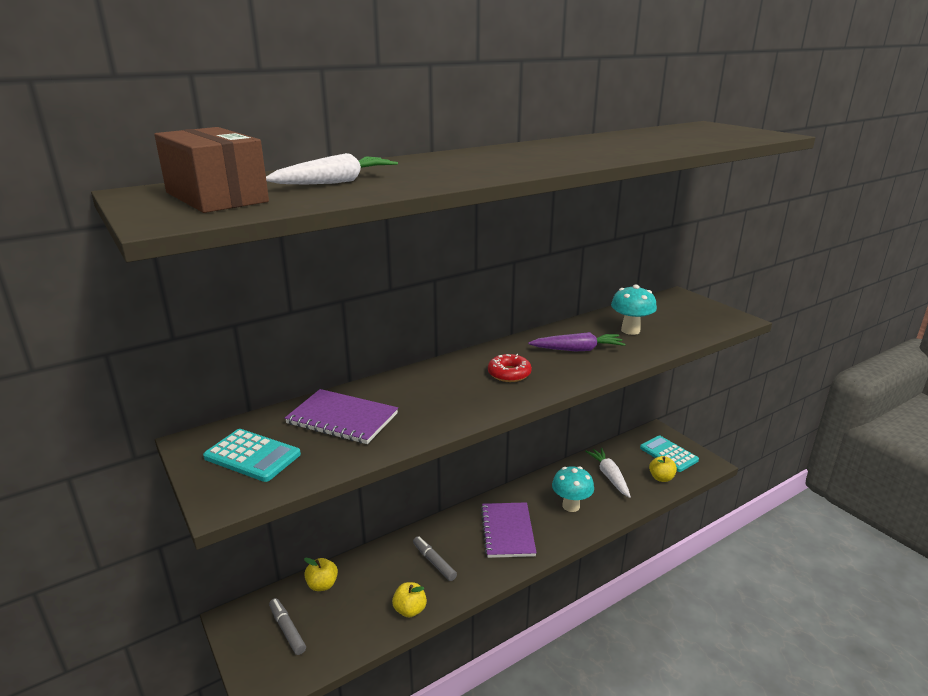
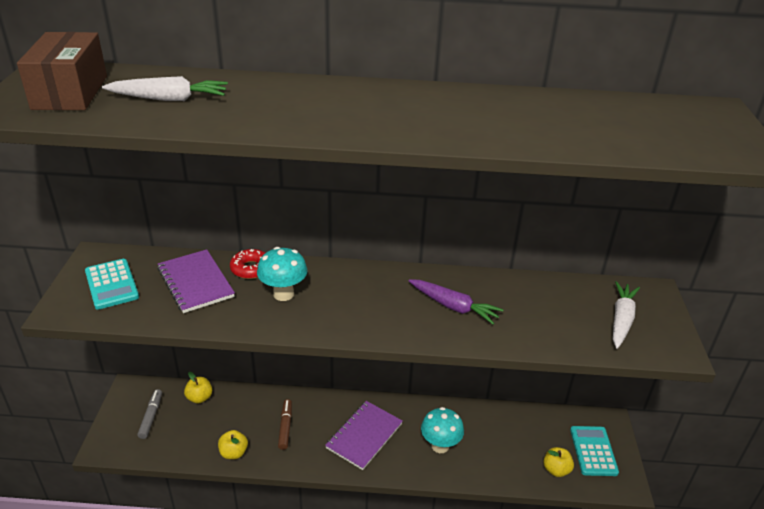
camera: 35 degrees right, 10 degrees up
(434, 562) = (285, 427): grey marker -> brown marker
(509, 373) = (361, 302): red donut -> red donut (251, 269)
(609, 476) = (507, 439): white carrot -> white carrot (621, 320)
(630, 330) = (535, 310): turquoise mushroom -> turquoise mushroom (283, 294)

